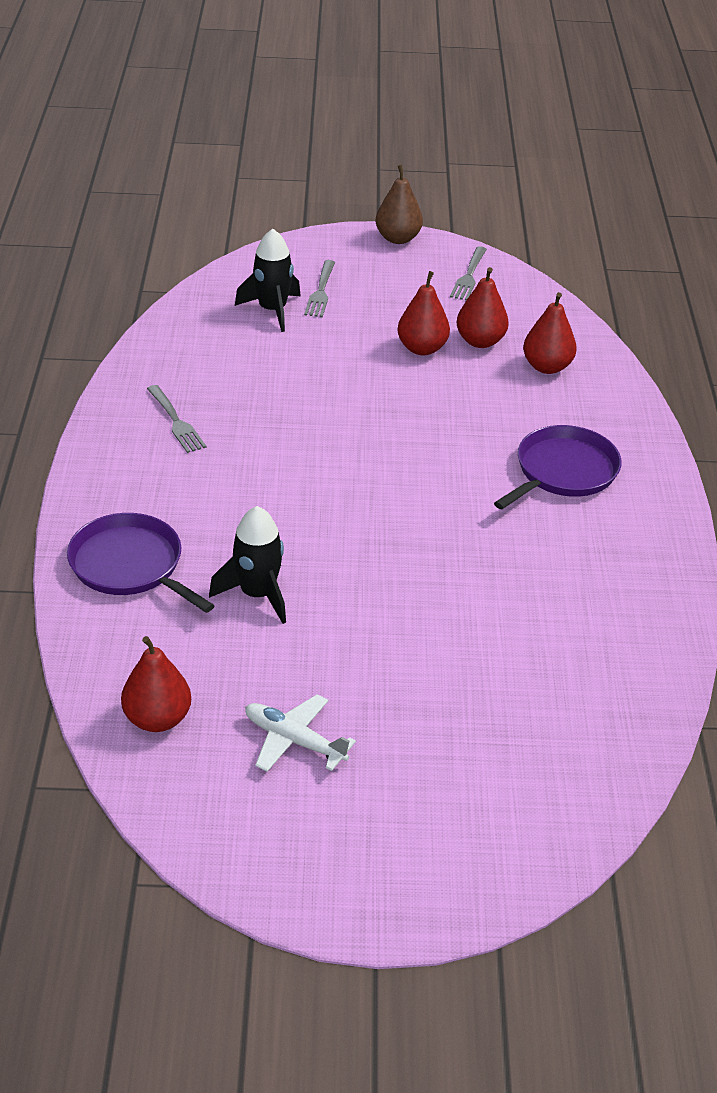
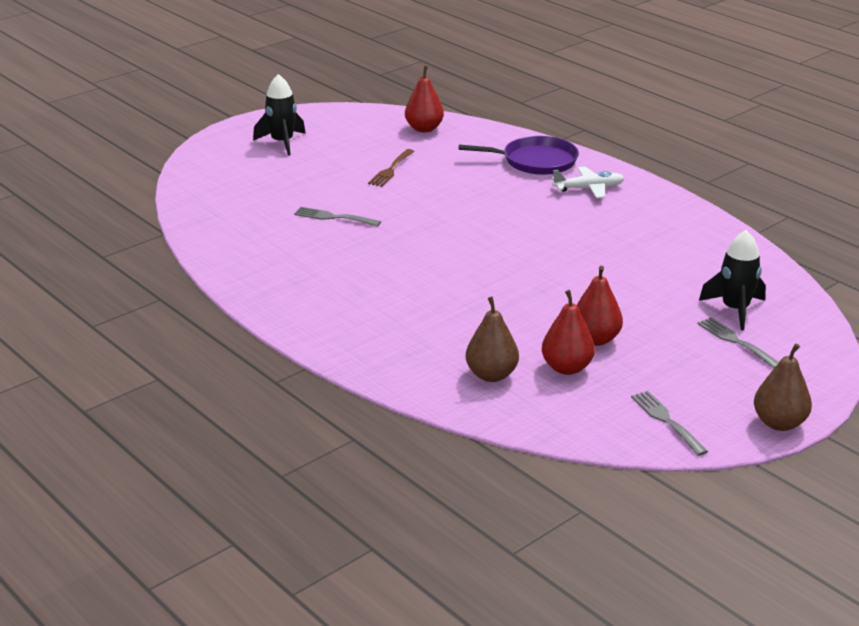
camera: 140 degrees right, 10 degrees down
(176, 422) = (645, 221): grey fork -> grey fork (333, 217)
(257, 594) = (458, 178): black rocket -> black rocket (282, 142)
(294, 740) = (355, 146): white plane -> white plane (589, 188)
(310, 661) = (391, 170): none -> brown fork
(547, 367) = (491, 375): red pear -> brown pear
(563, 471) = (382, 309): purple pan -> none

